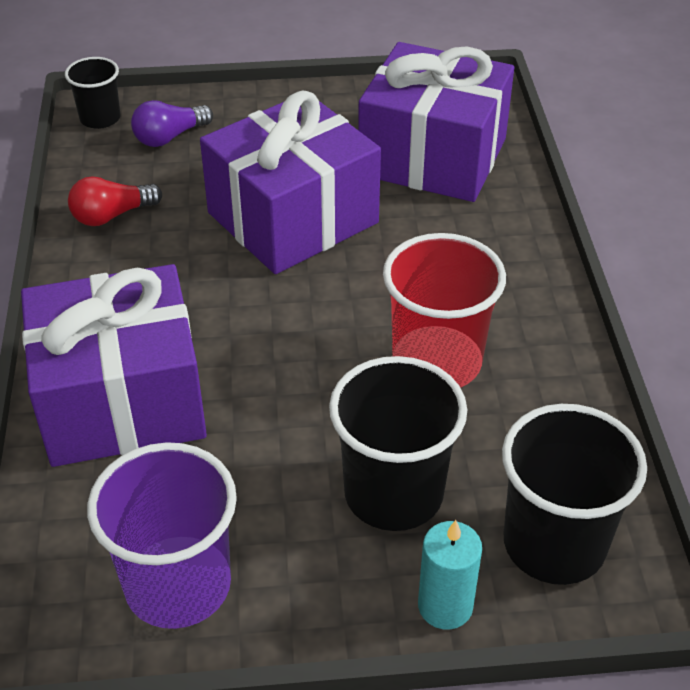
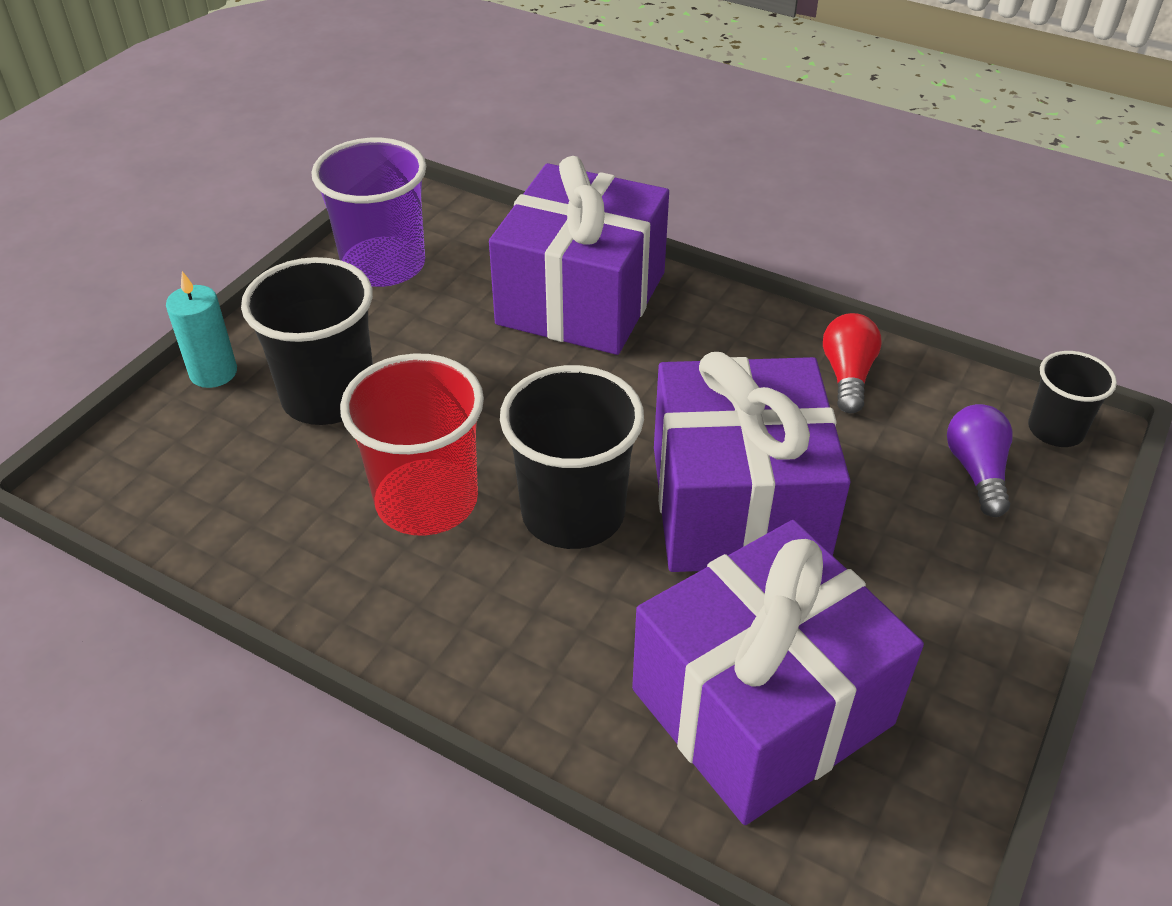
camera: 125 degrees right, 0 degrees up
(554, 544) = (178, 459): black cup -> black cup (573, 513)

